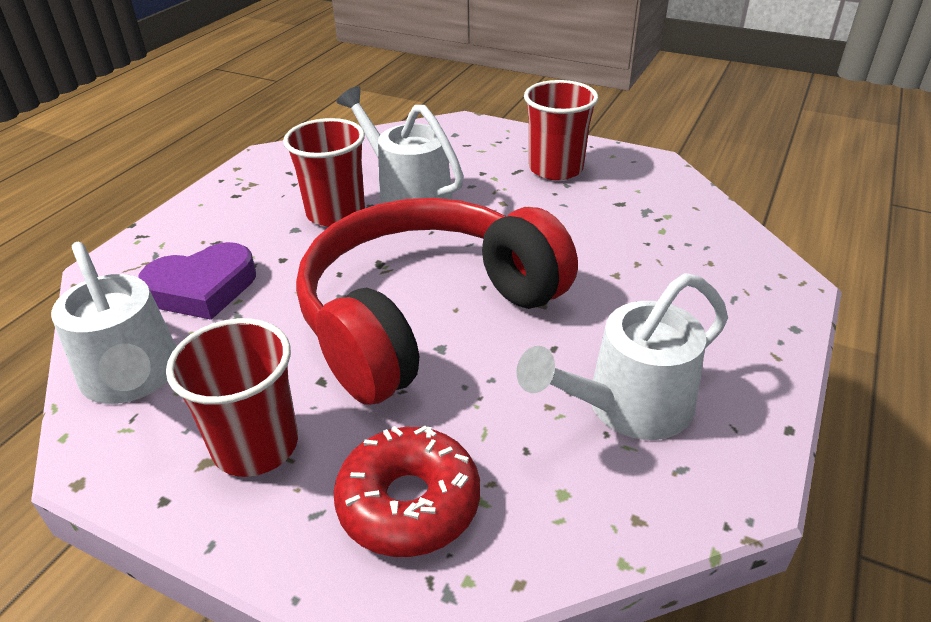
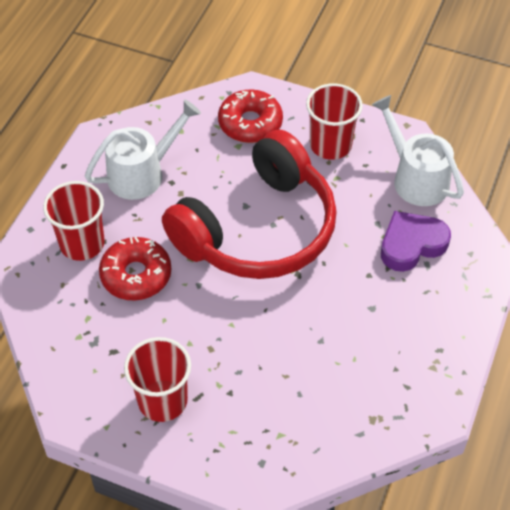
camera: 175 degrees right, 15 degrees up
(335, 213) = (346, 328): red cup -> red cup (82, 243)
(407, 193) = (293, 358): white watering can -> none
(608, 268) = (136, 275): none -> red donut

